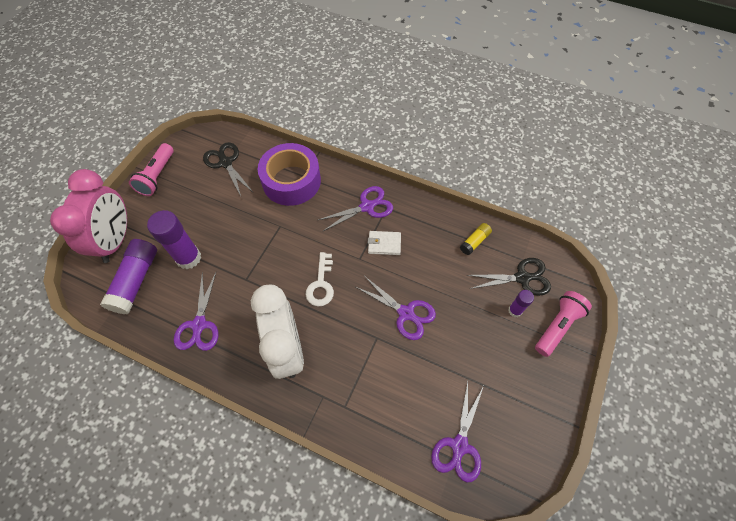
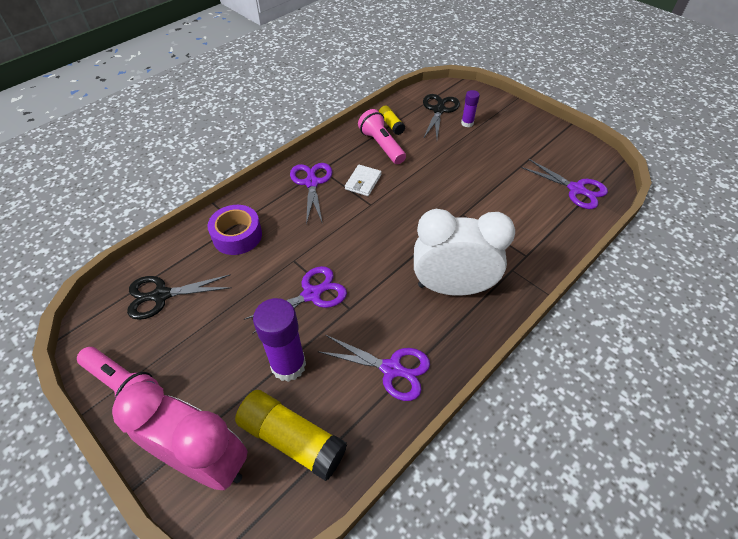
camera: 70 degrees left, 10 degrees down
(136, 281) = (292, 439): purple glue stick -> yellow glue stick
(291, 181) = (237, 236): purple tape -> purple tape, size x0.66
(321, 284) = (387, 241): white key -> none
(406, 313) = (445, 188): purple scissors -> purple scissors (311, 294)
(557, 326) = (488, 106): pink flashlight -> pink flashlight (381, 146)

